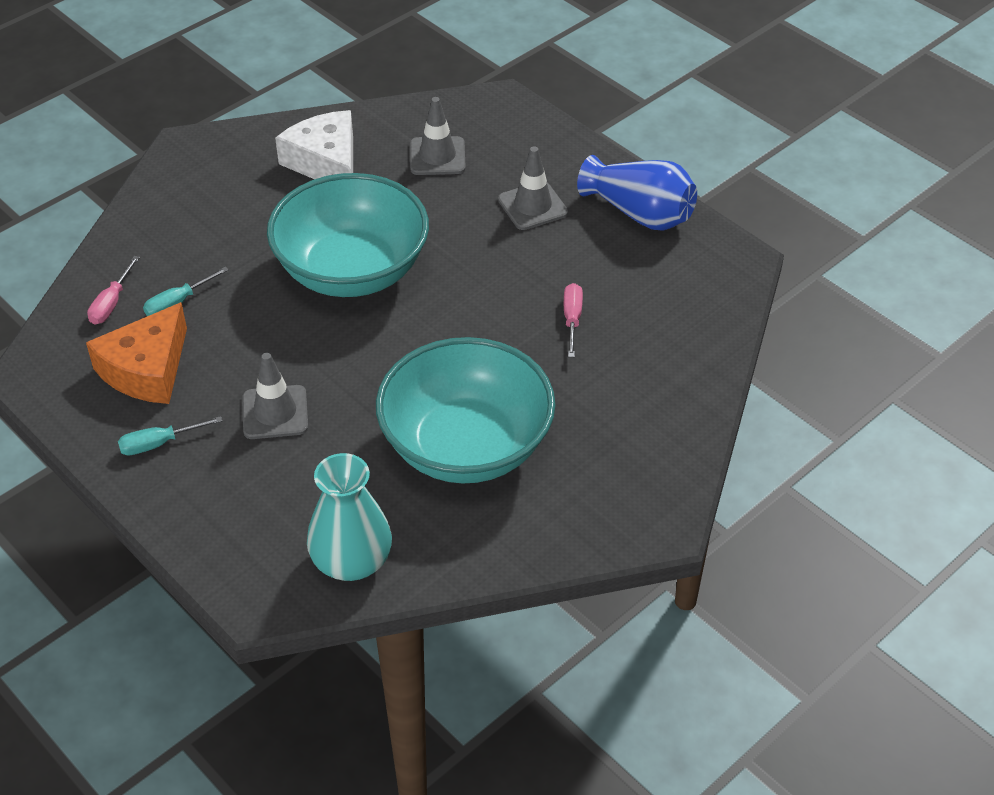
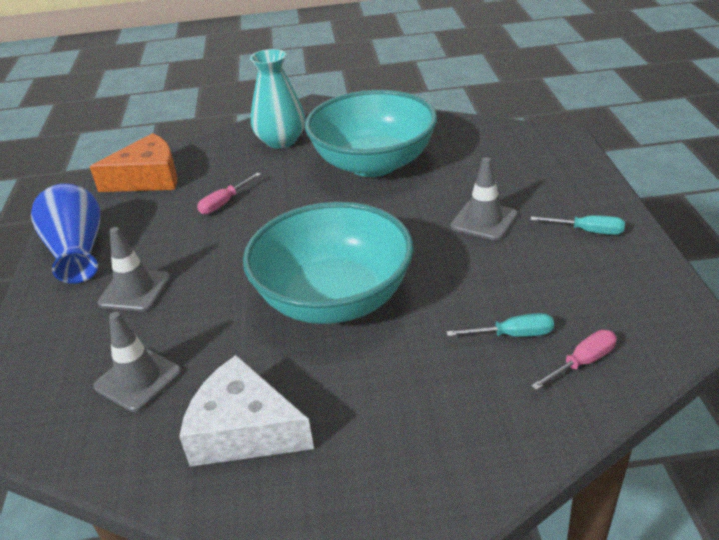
camera: 140 degrees left, 10 degrees down
(146, 369) = (573, 287): orange cheese -> orange cheese (148, 178)
(326, 162) = (243, 430): white cheese -> white cheese turned 105 degrees clockwise
(351, 561) = (492, 137): turquoise vase -> turquoise vase (281, 141)

